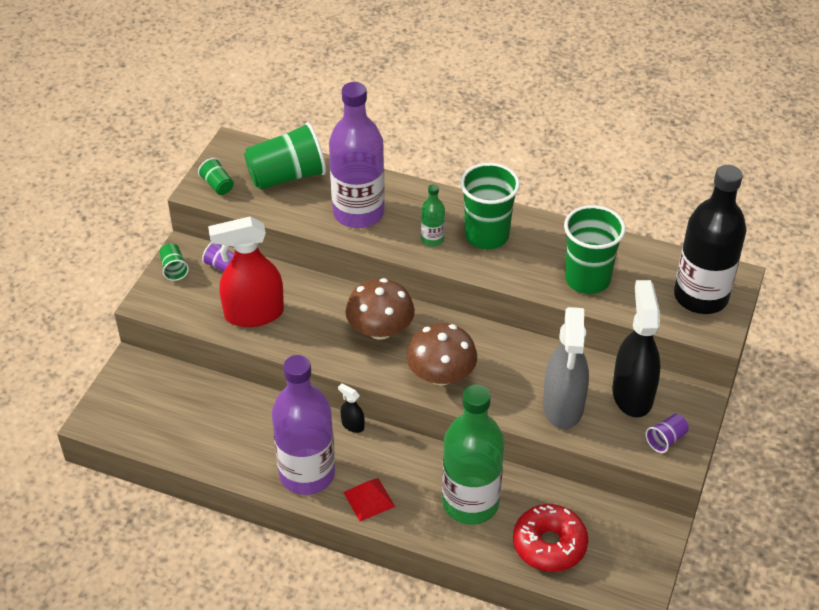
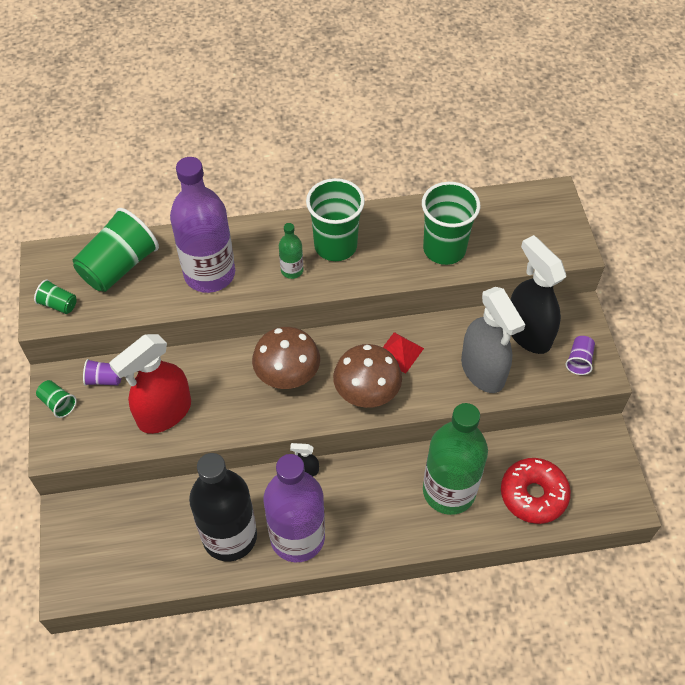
camera: 30 degrees left, 10 degrees up
(369, 499) = (365, 532): red pyramid -> red pyramid (399, 352)
(701, 296) = (541, 224): black bottle -> black bottle (230, 536)

